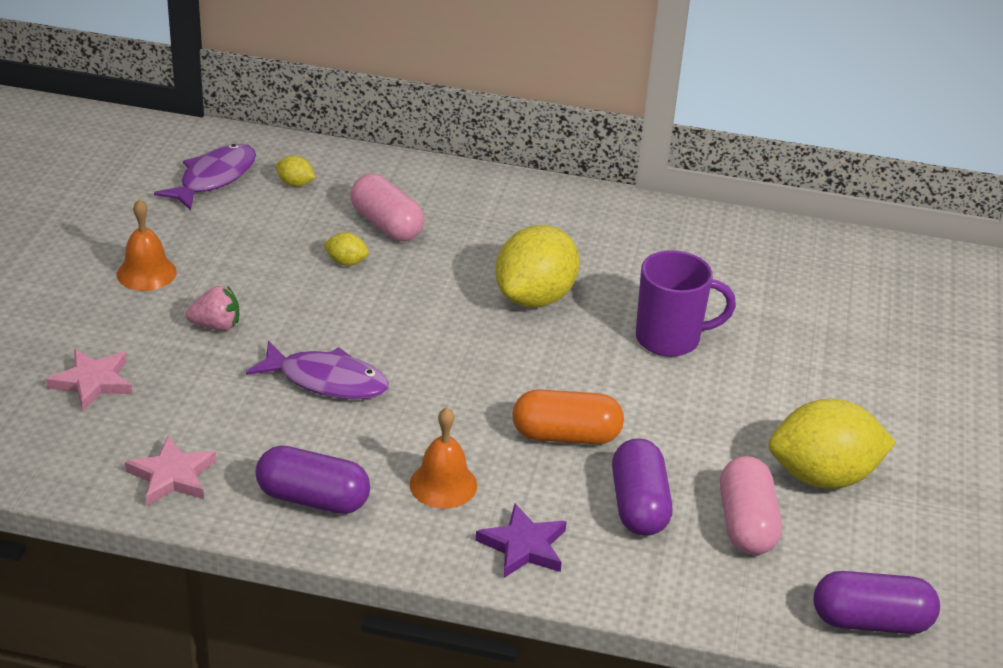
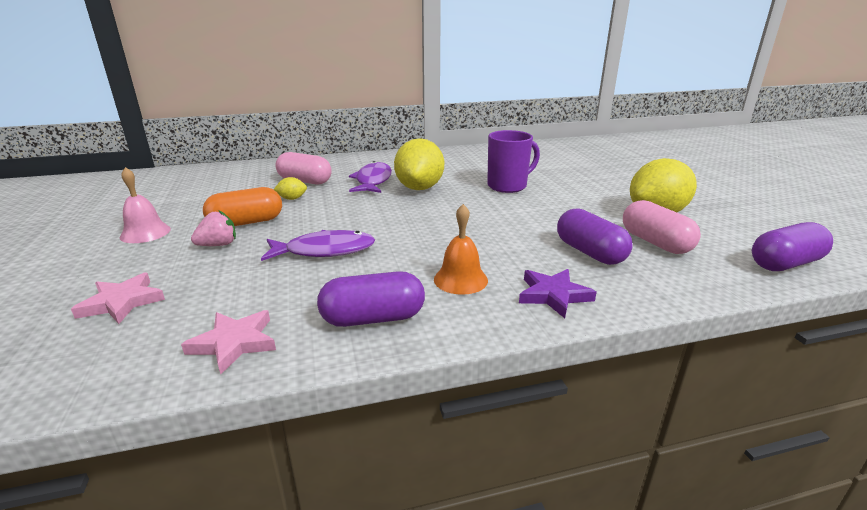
camera: 25 degrees left, 10 degrees down
(146, 273) = (145, 233): orange bell -> pink bell
(214, 178) = (176, 185): purple fish -> purple fish (373, 181)
(295, 184) = (233, 178): yellow lemon -> none
(566, 436) = (506, 235): orange capsule -> orange capsule (246, 222)

